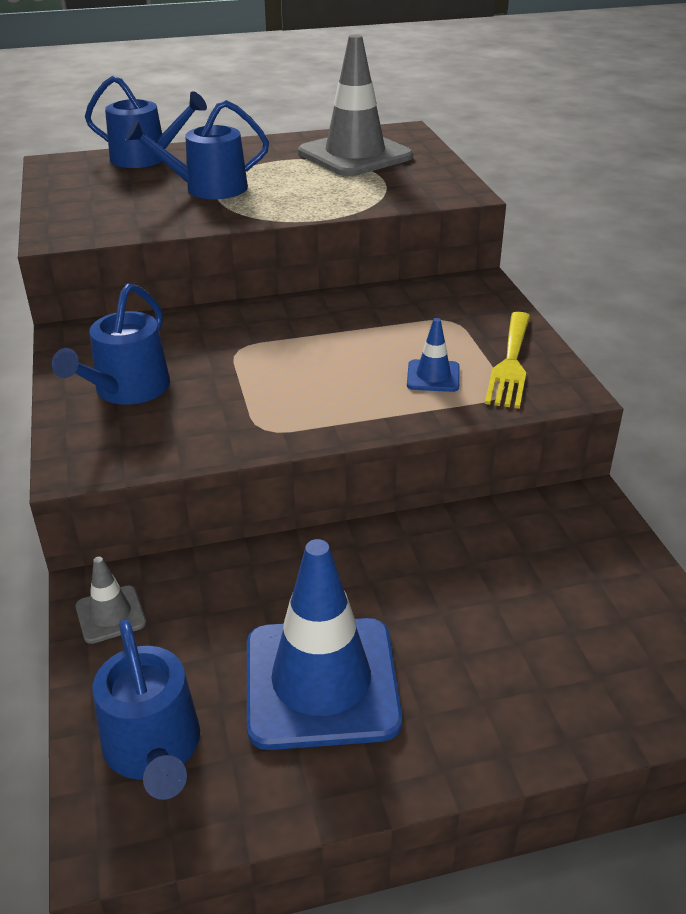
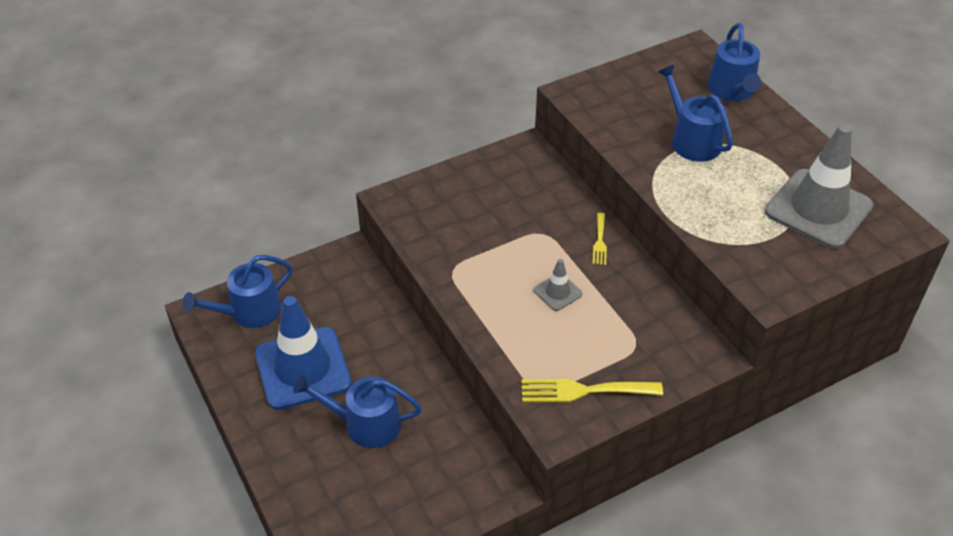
camera: 75 degrees right, 10 degrees up
(110, 614) = (332, 266): grey traffic cone -> grey traffic cone (557, 292)
(127, 389) = (473, 195): blue watering can -> blue watering can (365, 424)
(278, 314) = (600, 242): none -> yellow fork
(433, 376) = (547, 346): blue traffic cone -> none

